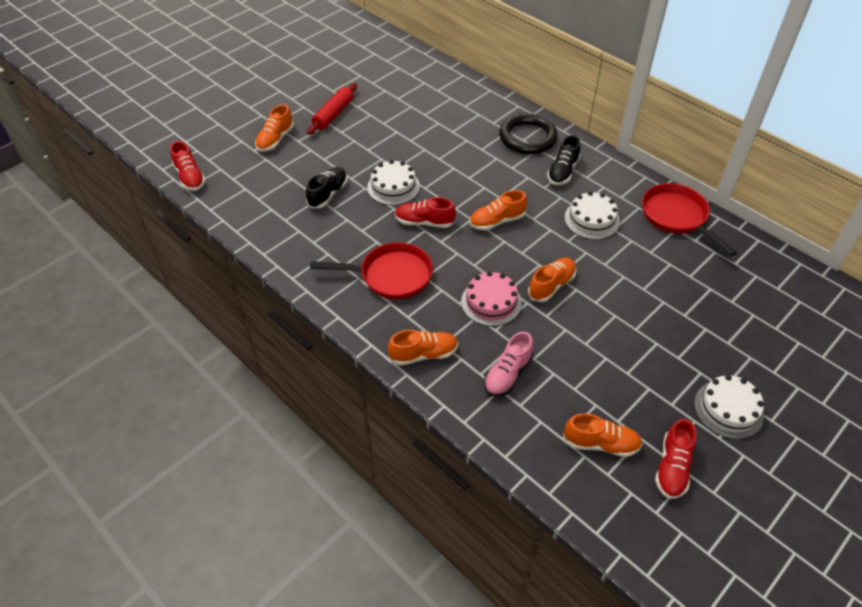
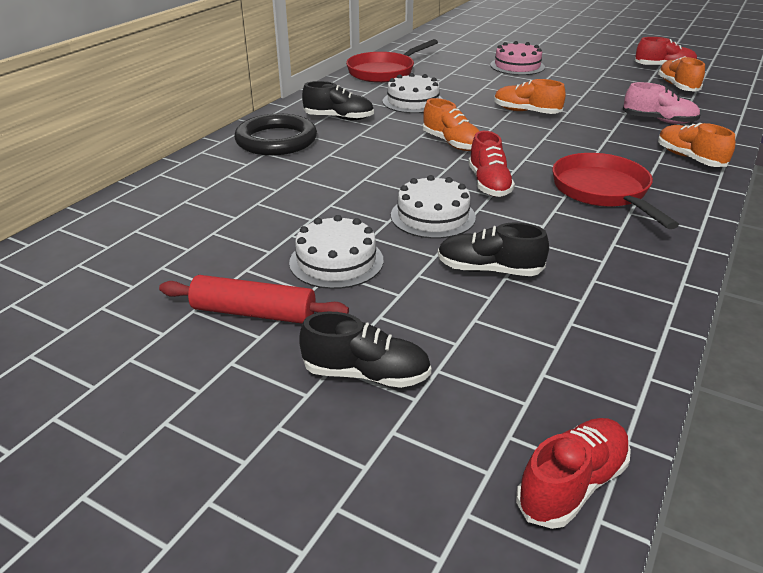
camera: 105 degrees left, 15 degrees down
(275, 140) = (366, 374): orange shoe -> black shoe
(491, 302) = (579, 135): pink cake -> pink cake (517, 66)
(728, 409) = (589, 55): white cake -> white cake (336, 261)

